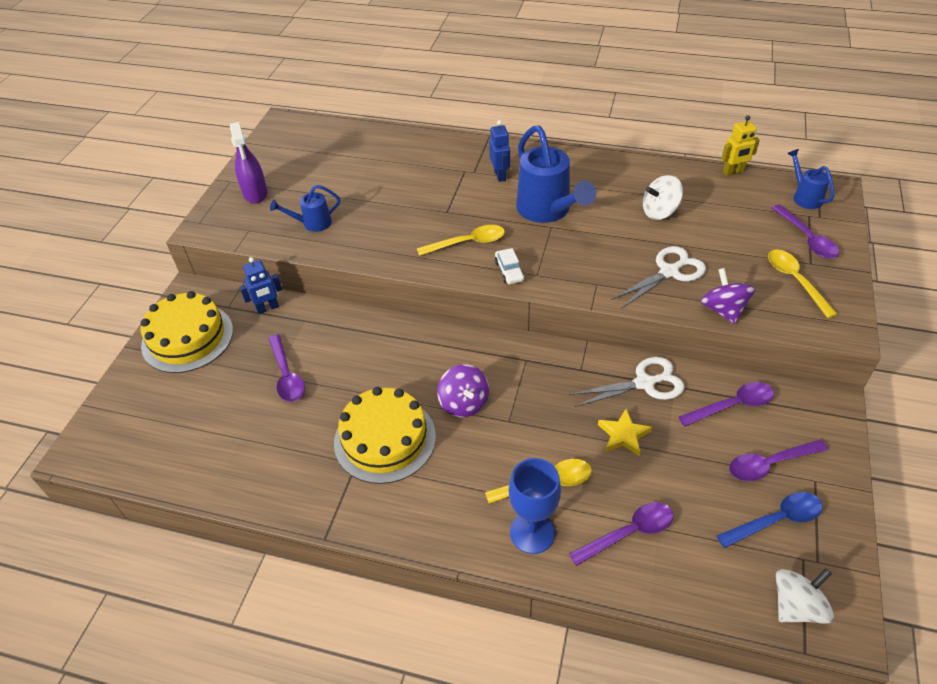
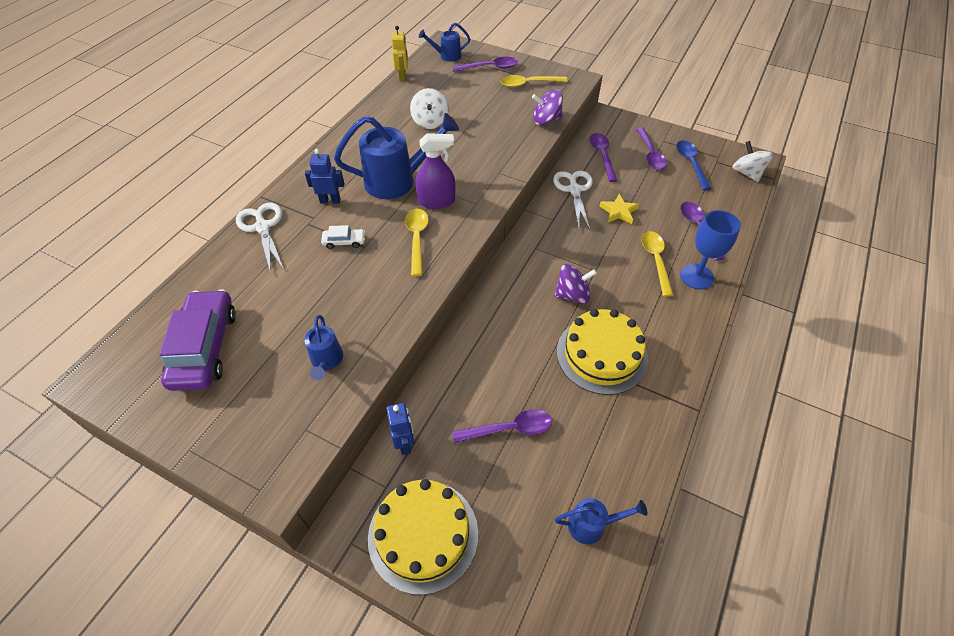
camera: 80 degrees left, 5 degrees up
(193, 450) = (592, 525): none -> blue watering can
(255, 193) = (234, 419): purple spray bottle -> purple spray bottle (436, 201)
(317, 159) = (205, 347): none -> purple car
(509, 271) = (465, 219): white car -> white car (344, 242)
(669, 272) = (499, 134): white scissors -> white scissors (262, 227)

